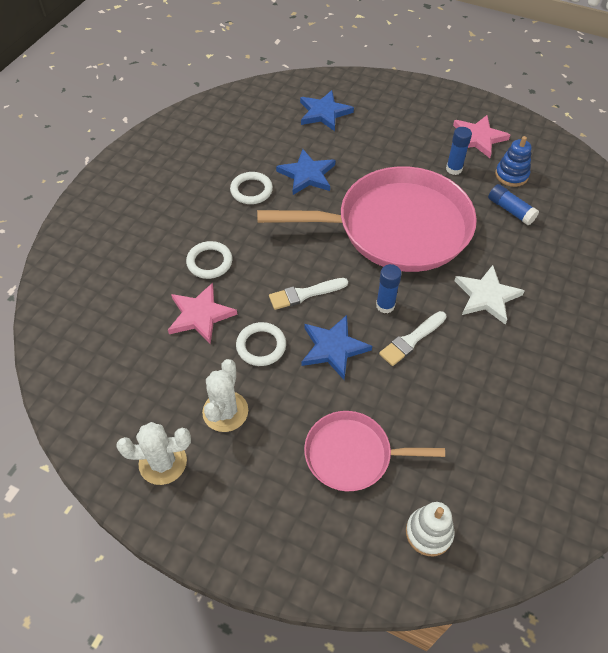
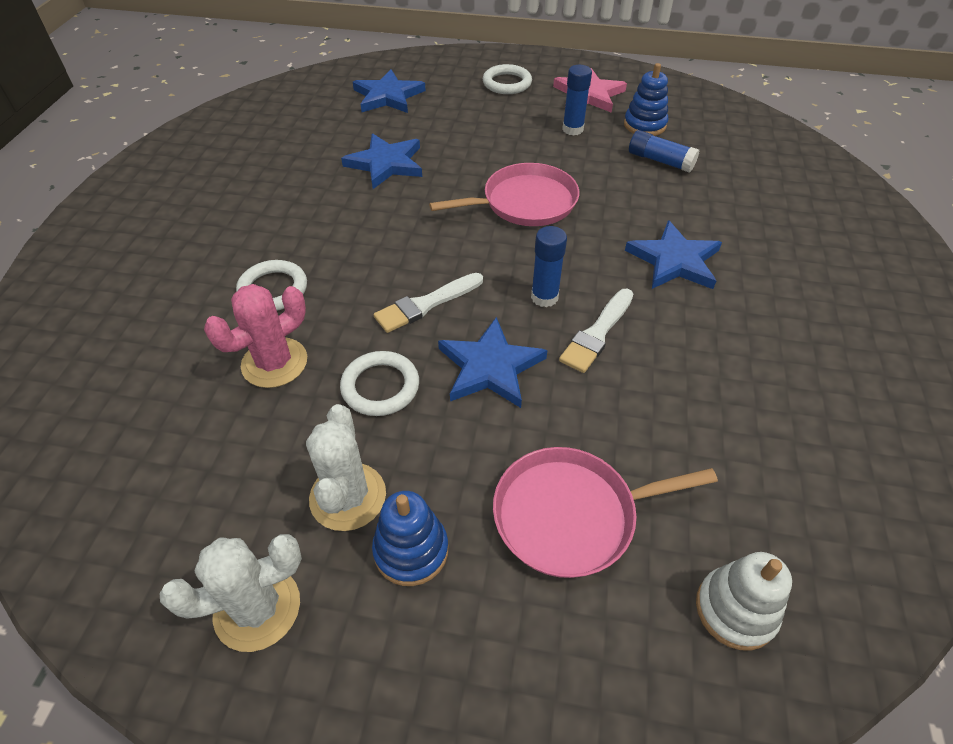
camera: 15 degrees left, 5 degrees down
(200, 315) = (274, 363): pink star -> pink cactus
(251, 190) = (314, 193): white ring -> white ring (507, 83)
(253, 452) = (411, 550): none -> blue stacking toy
(396, 227) = (525, 202): pink pan -> pink pan, size x0.51
(486, 296) = (674, 261): white star -> blue star

